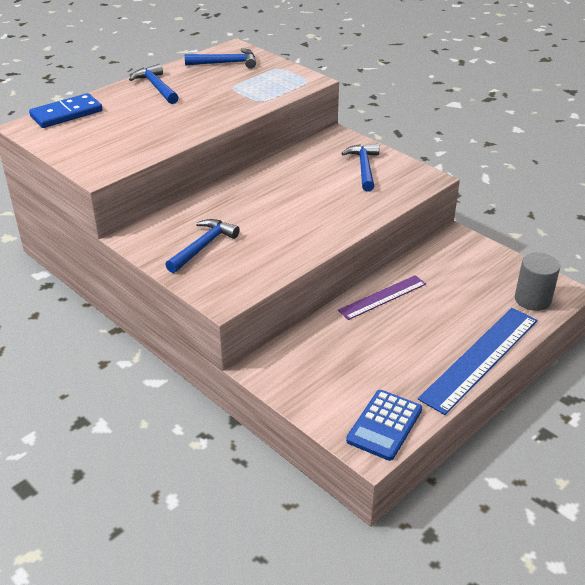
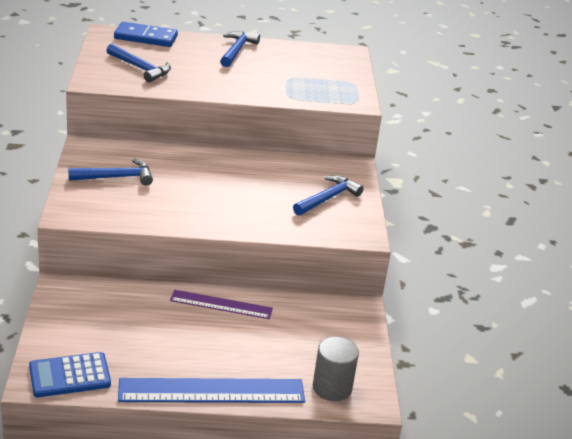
camera: 40 degrees right, 5 degrees down
(225, 63) = (320, 59): blue hammer -> blue hammer (140, 68)

